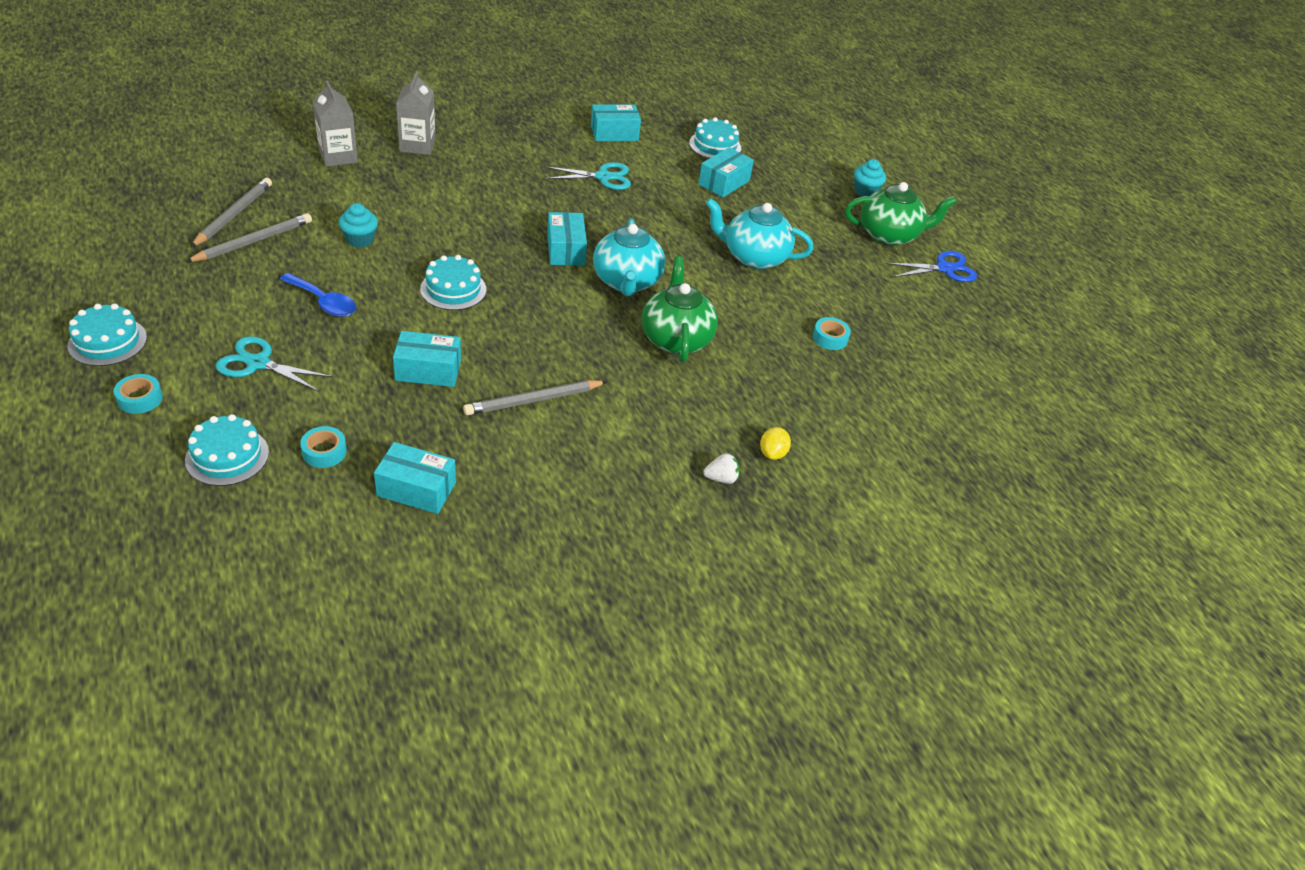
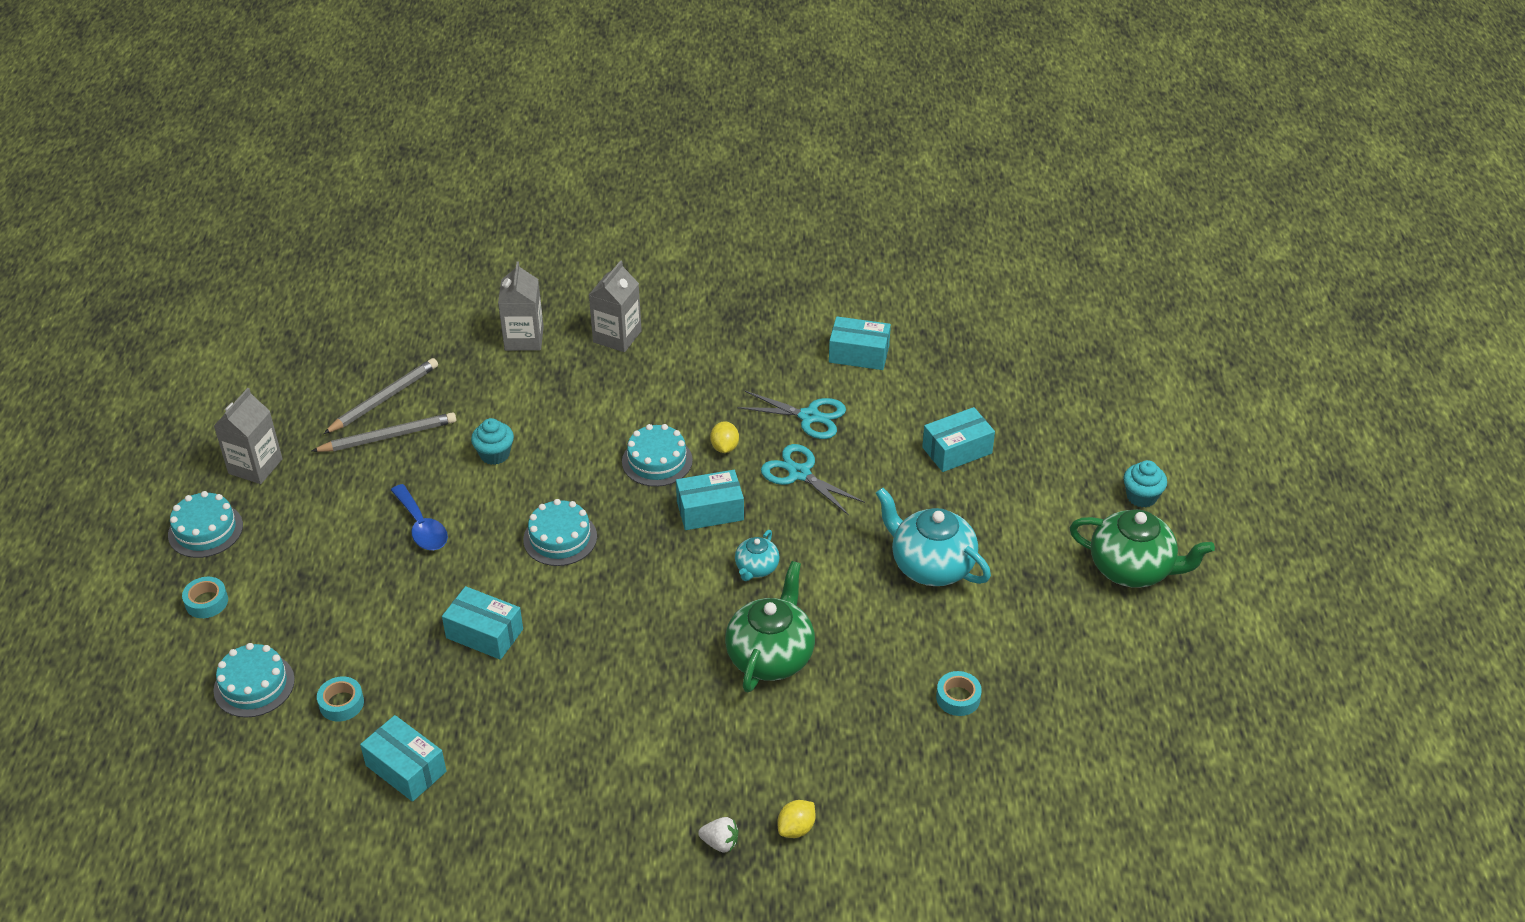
camera: 30 degrees right, 0 degrees up
(133, 283) = (255, 466): none -> grey carton
(258, 363) = (327, 586): turquoise scissors -> turquoise scissors (799, 473)
(533, 400) = (572, 696): grey pencil -> none
(550, 206) = (724, 447): none -> yellow lemon
(566, 250) = (710, 511): turquoise box -> turquoise box turned 60 degrees clockwise
(626, 282) = (756, 568): turquoise teapot -> turquoise teapot, size x0.52
(715, 145) = (978, 392): turquoise cake -> turquoise cake (657, 461)
(944, 268) = (1177, 633): blue scissors -> none

